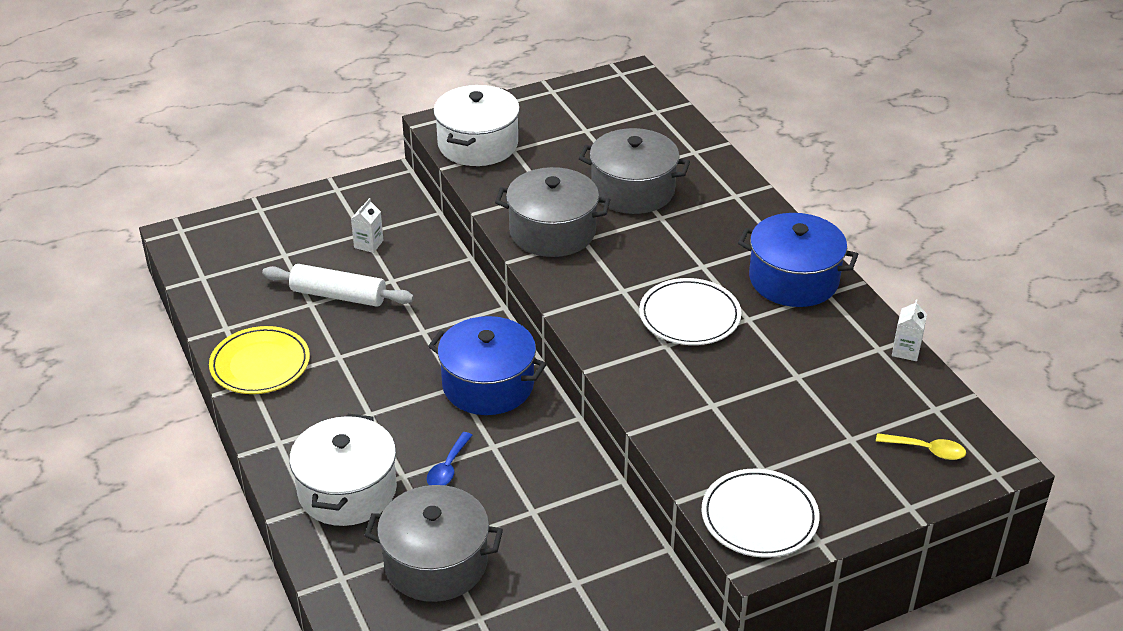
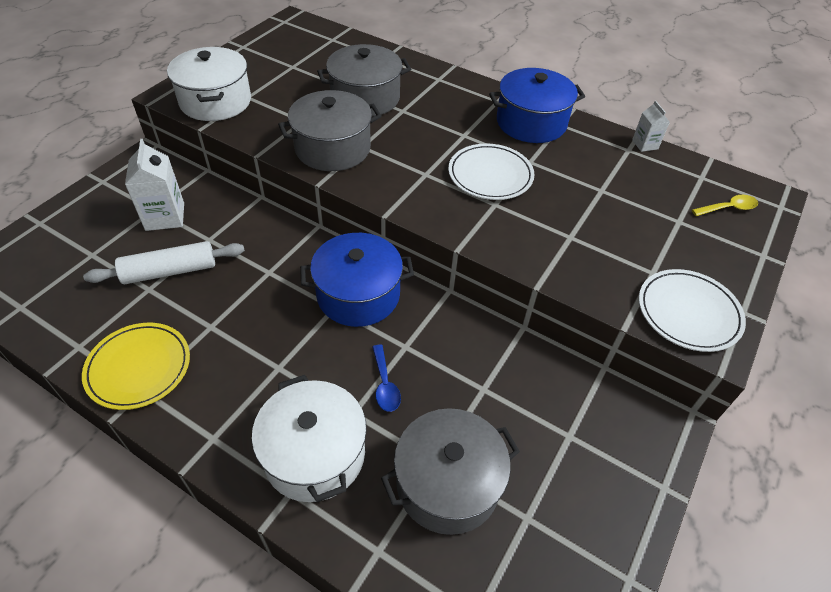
camera: 35 degrees left, 10 degrees up
(368, 244) = (165, 216): white carton -> white carton, size x1.78

